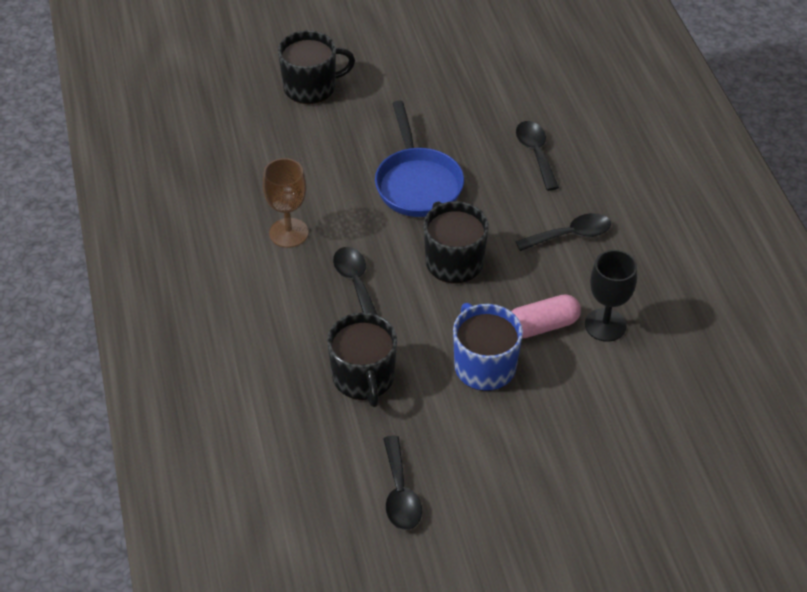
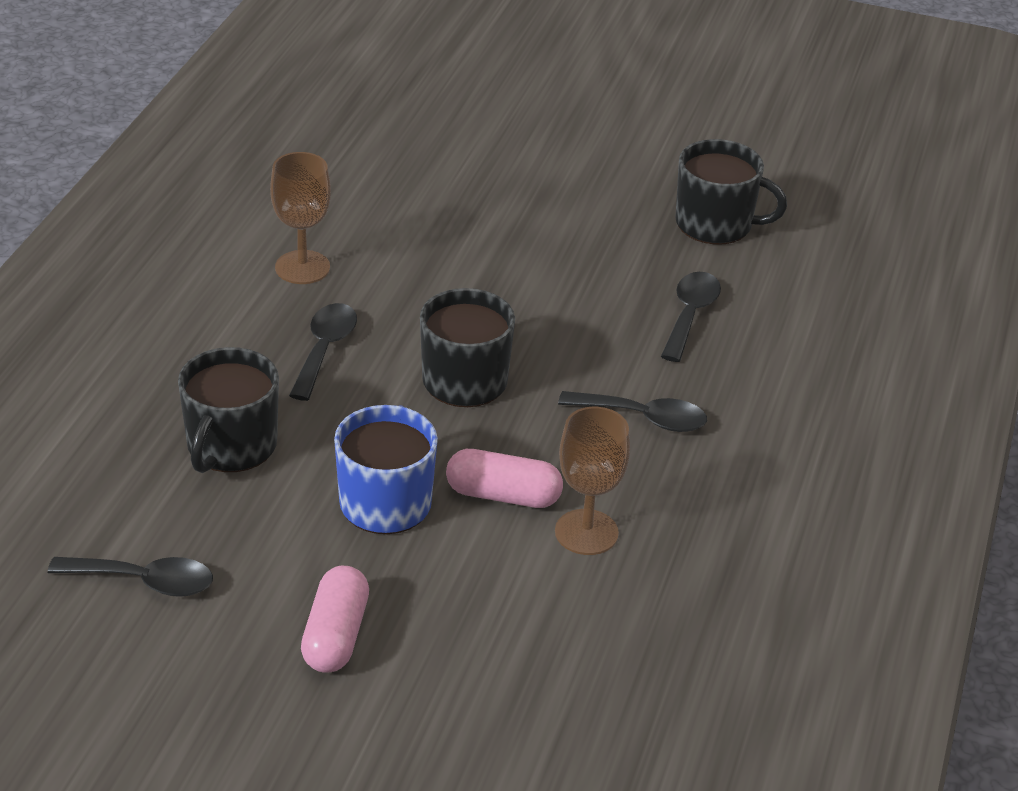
camera: 30 degrees right, 10 degrees down
(311, 87) = (482, 140): black mug -> black mug (715, 224)
(400, 493) = (144, 581): black spoon -> black spoon turned 105 degrees counterclockwise
(417, 183) = (506, 283): blue pan -> none
(535, 465) = (335, 635): none -> pink capsule
(605, 325) = (586, 532): black goblet -> brown goblet

